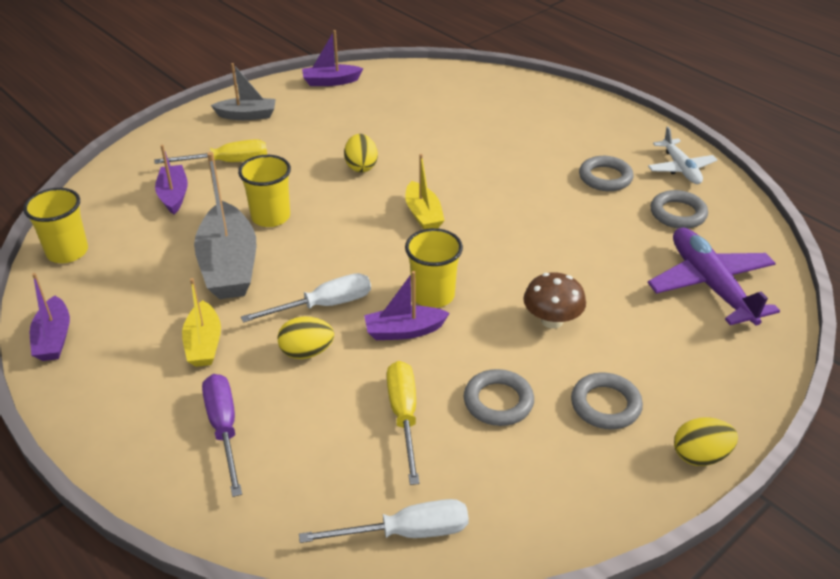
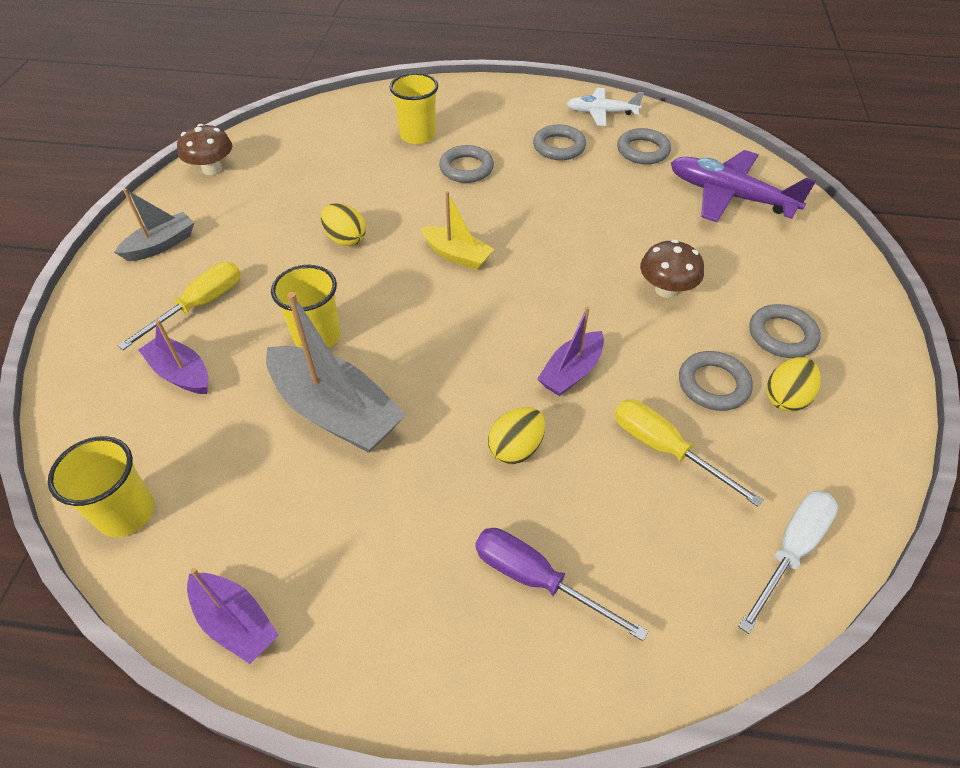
camera: 40 degrees left, 10 degrees up
(204, 344) = (410, 509): yellow boat -> none
(324, 305) = (475, 393): white screwdriver -> none
(331, 82) = (212, 169): purple boat -> brown mushroom
(433, 295) = (554, 324): yellow cup -> yellow cup (417, 135)
(507, 159) = (466, 168): none -> grey ring
(680, 168) = (601, 113): white plane -> white plane turned 150 degrees clockwise
(700, 456) = (879, 333): yellow egg -> yellow egg (786, 398)

